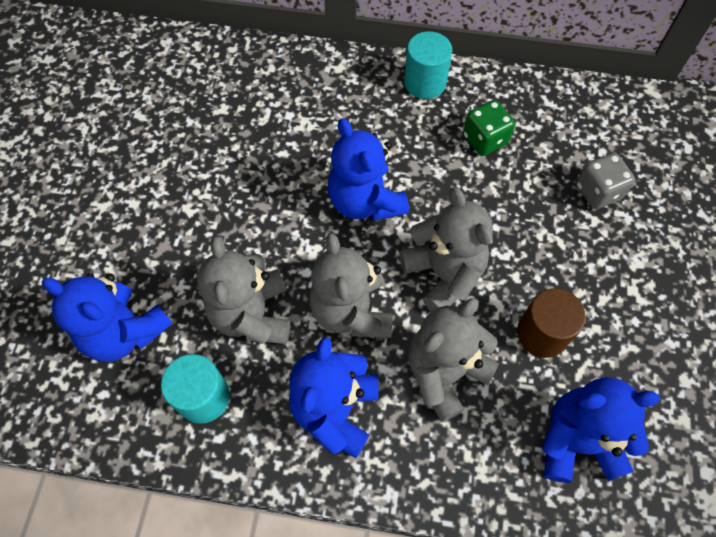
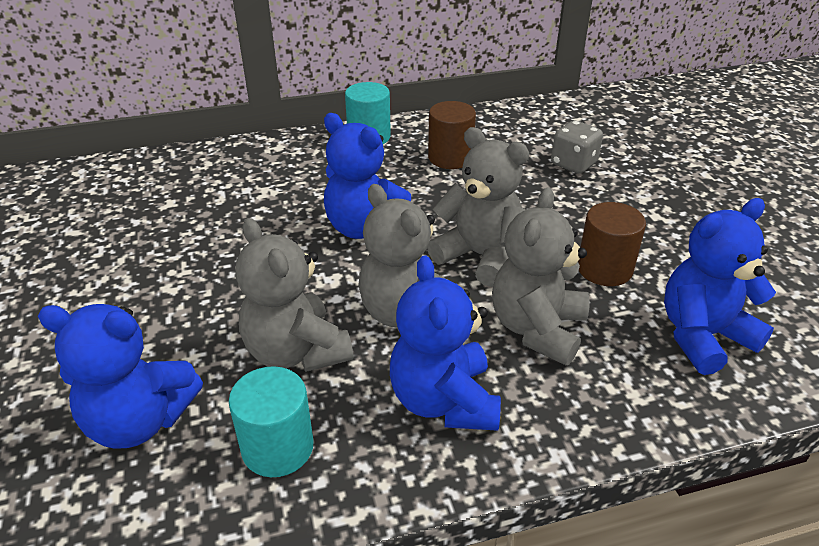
camera: 25 degrees left, 25 degrees down
(485, 140) = (450, 158): green dice -> brown cylinder

